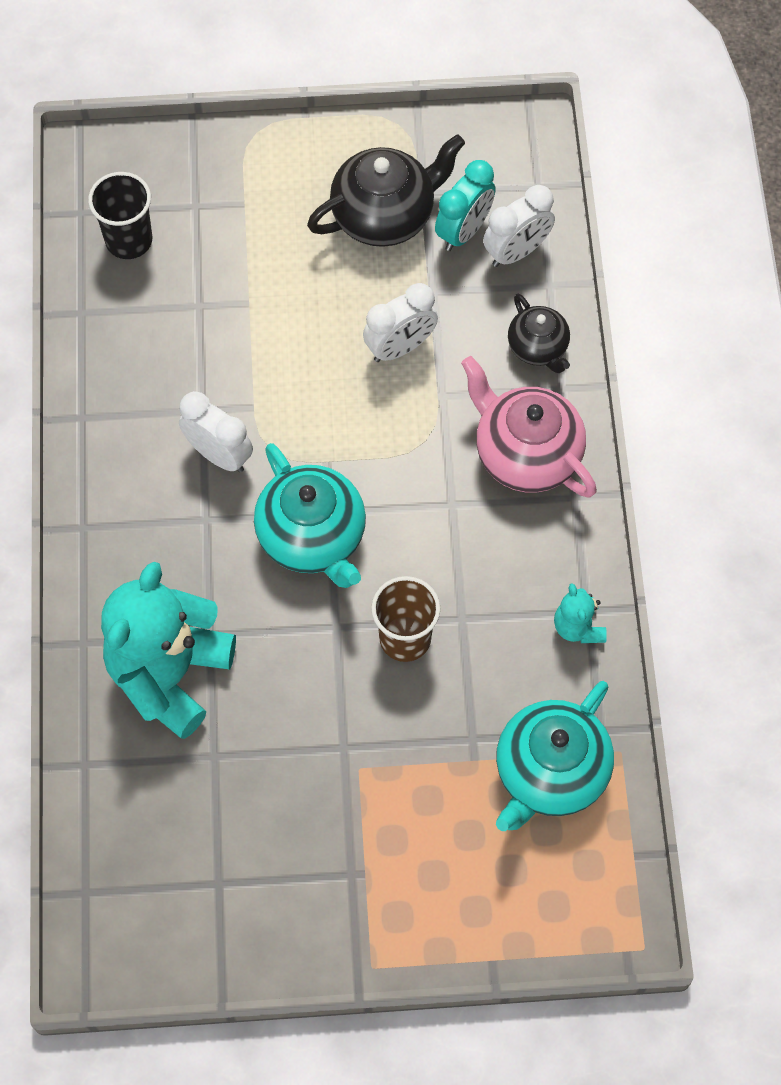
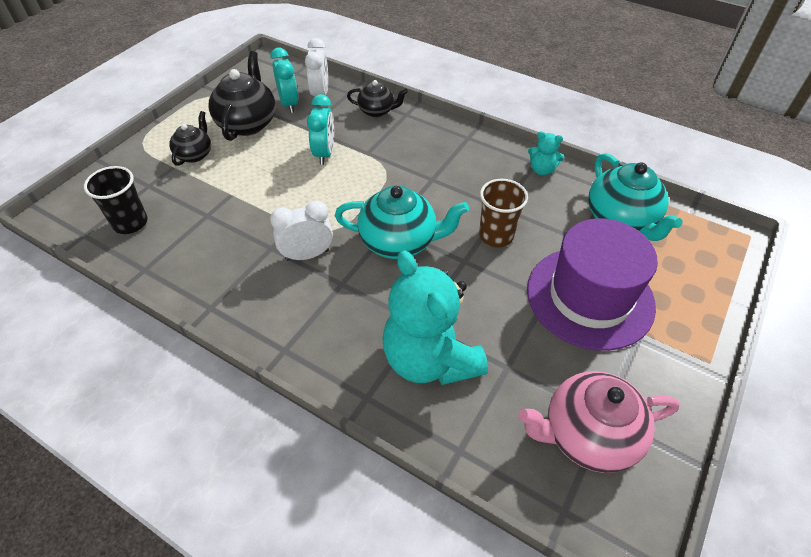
camera: 55 degrees left, 15 degrees down
(282, 207) = (195, 154): none -> black teapot
(380, 795) = (590, 297): none -> purple hat
(400, 347) = (324, 153): white clock -> turquoise clock
(525, 454) = (429, 141): pink teapot -> pink teapot (587, 435)

